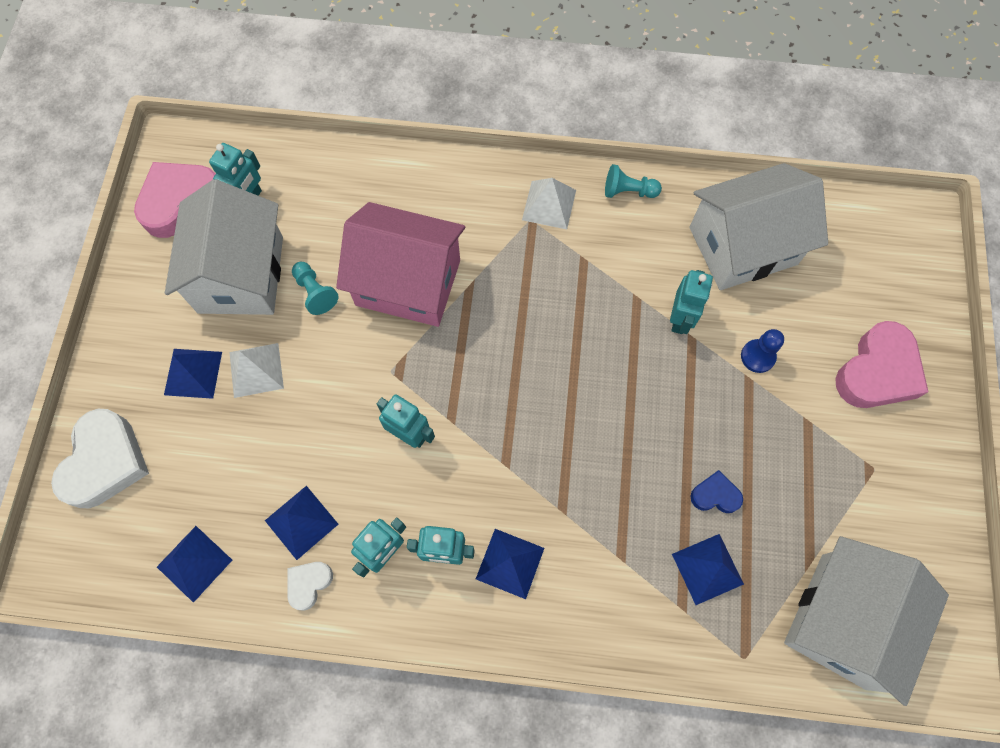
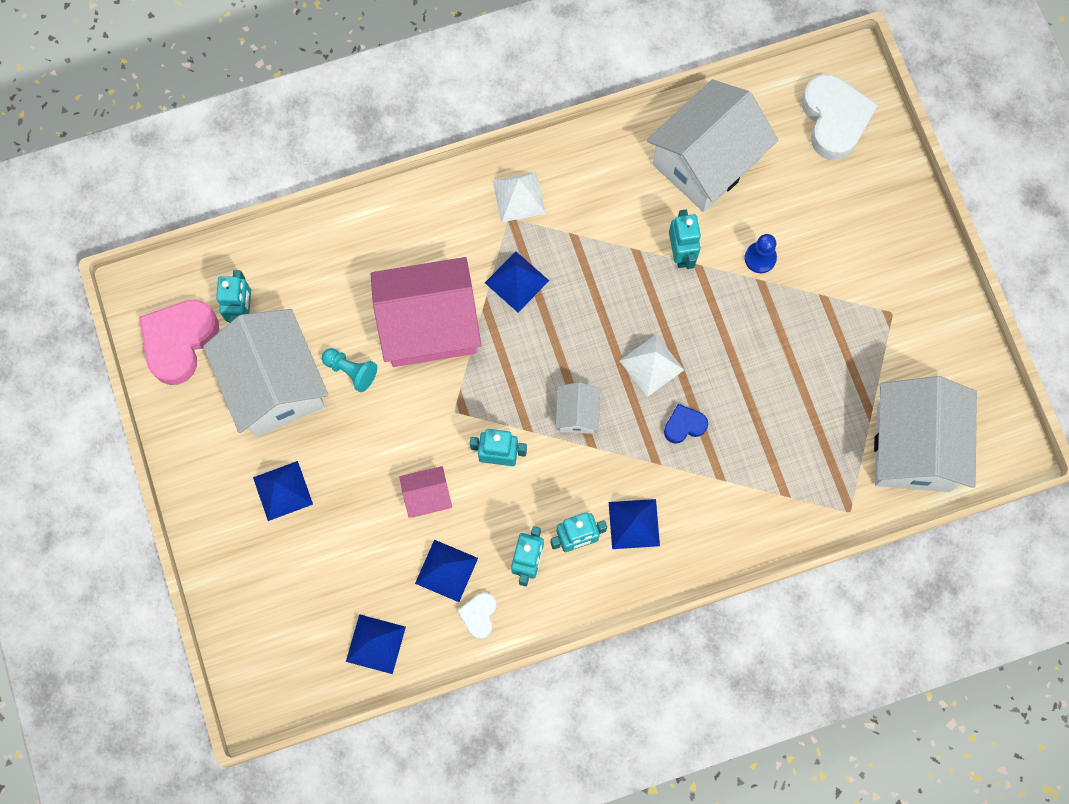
camera: 25 degrees left, 5 degrees up
(105, 462) = (251, 599): white heart -> white heart (834, 120)
(256, 370) = (337, 462): white pyramid -> white pyramid (651, 365)
(322, 440) = (427, 496): none -> pink house
(506, 426) = (577, 414): none -> white house
(628, 191) = (583, 153): turquoise pawn -> none
(707, 568) = (792, 455): blue pyramid -> blue pyramid (516, 281)
(715, 495) = (774, 393): blue heart -> blue heart (684, 425)
(877, 372) = (863, 227): pink heart -> none

